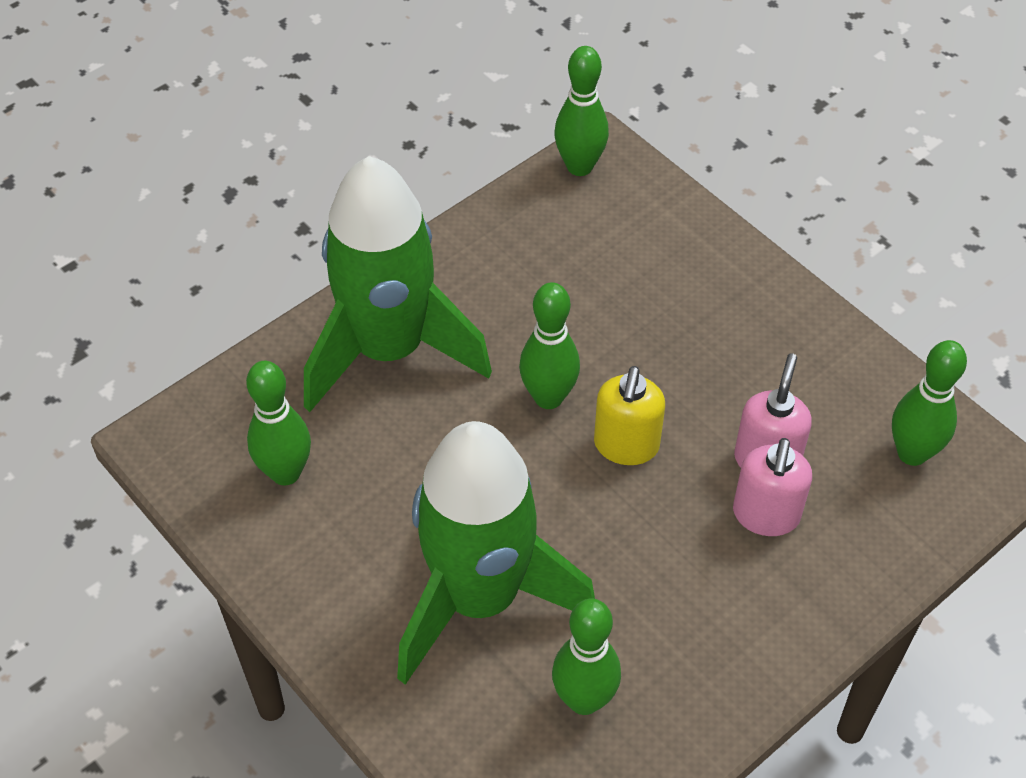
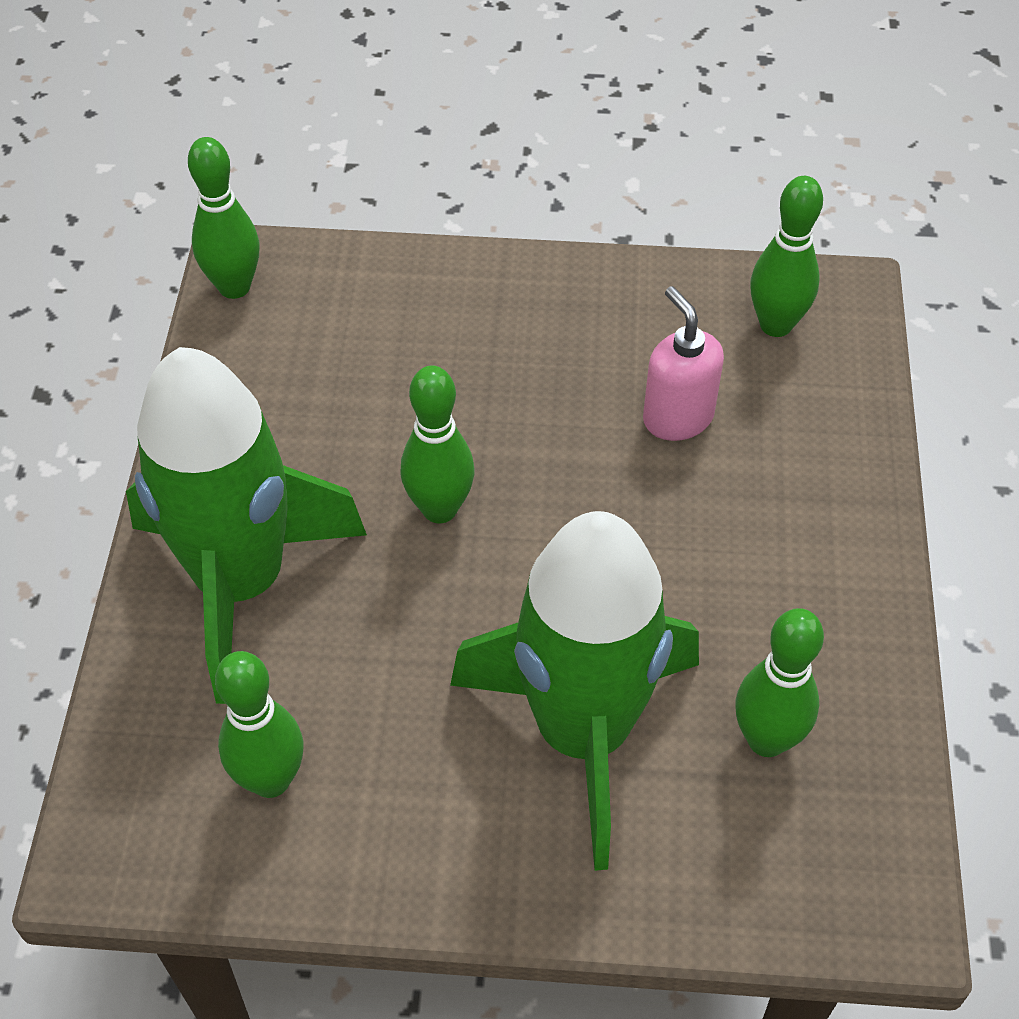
camera: 45 degrees left, 0 degrees up
(626, 446) = (553, 497): yellow soap dispenser -> none
(765, 515) = (728, 462): pink soap dispenser -> none

